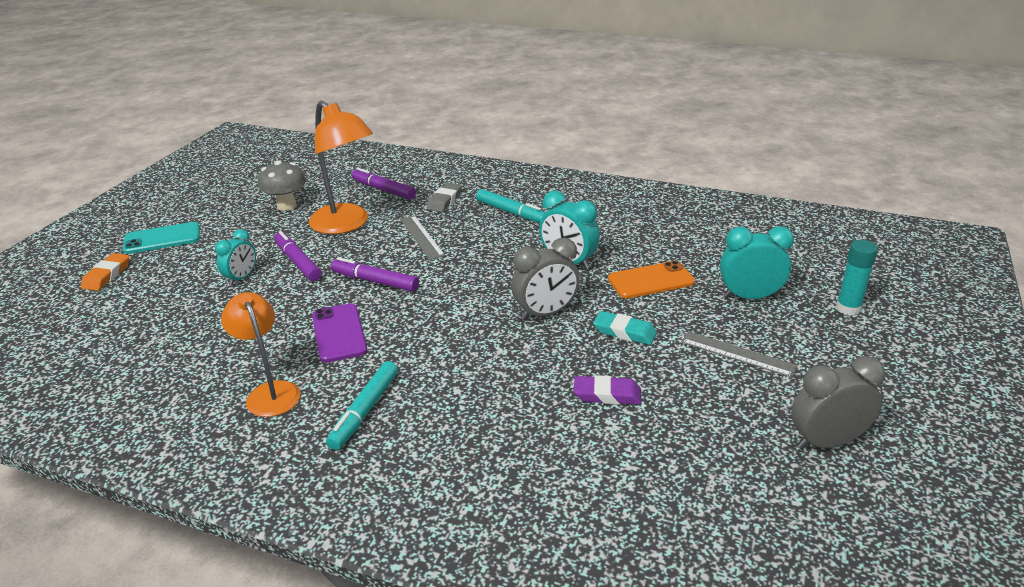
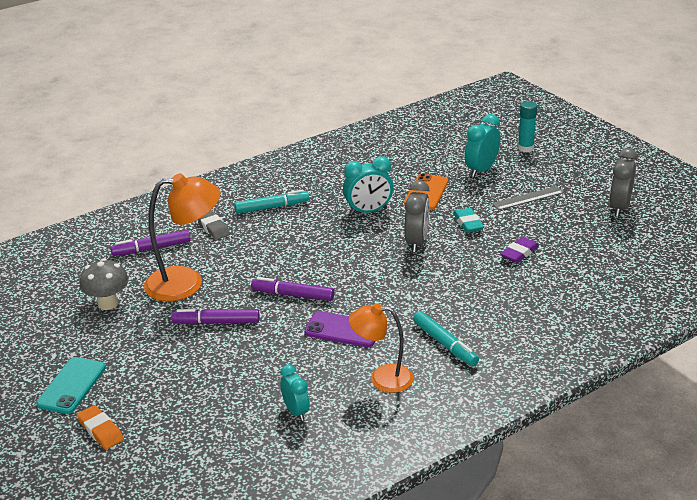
camera: 55 degrees left, 0 degrees up
(241, 278) = (205, 356): turquoise clock -> turquoise clock (296, 411)
(375, 281) = (293, 295): purple marker -> purple marker turned 45 degrees clockwise
(421, 237) = (255, 255): grey ruler -> none
(624, 332) = (468, 223): turquoise eraser -> turquoise eraser turned 75 degrees counterclockwise

